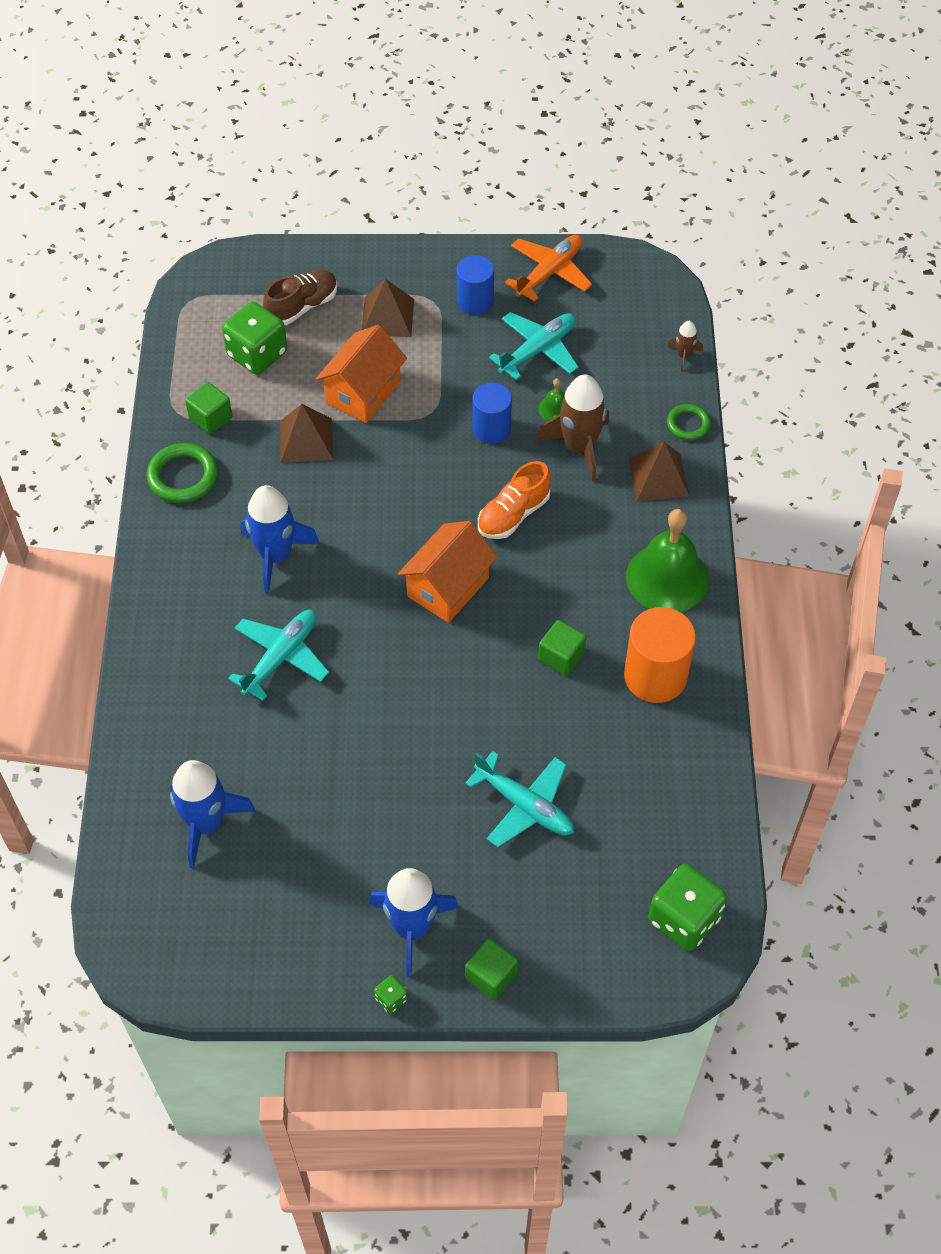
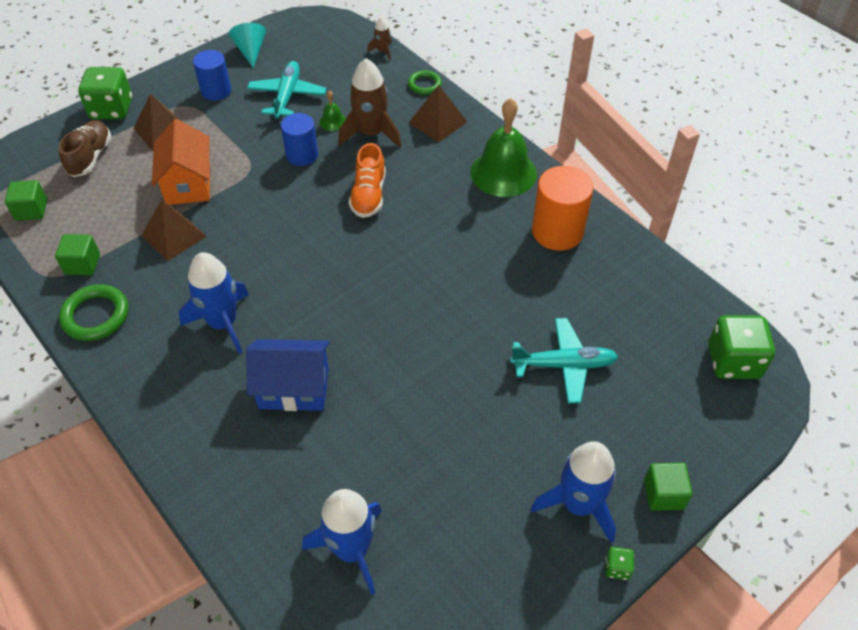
camera: 40 degrees left, 5 degrees down
(257, 354) = (82, 204): green dice -> green dice (111, 109)
(281, 657) = (294, 388): turquoise plane -> blue house
(448, 587) = (370, 264): orange house -> none
(549, 272) = (251, 51): orange plane -> turquoise cone
(561, 657) = (488, 258): green cube -> green cube (31, 210)

